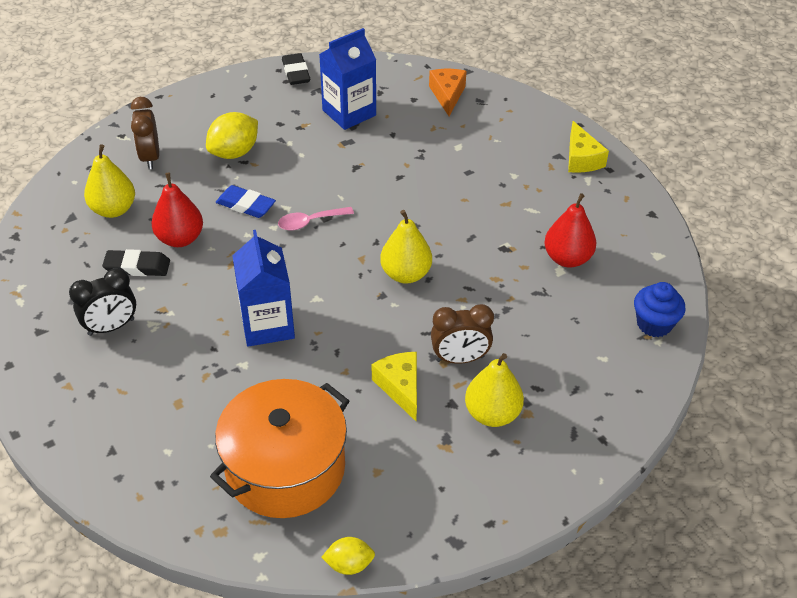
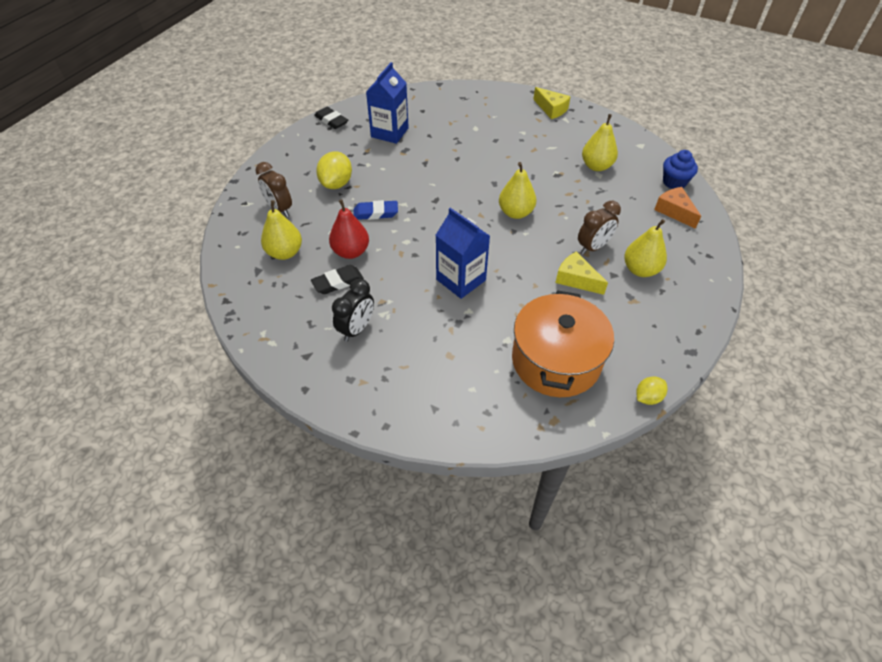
camera: 30 degrees left, 5 degrees up
(310, 222) = (428, 206): pink spoon -> none
(447, 95) = (441, 101): orange cheese -> orange cheese (674, 211)
(567, 258) = (596, 166): red pear -> yellow pear

